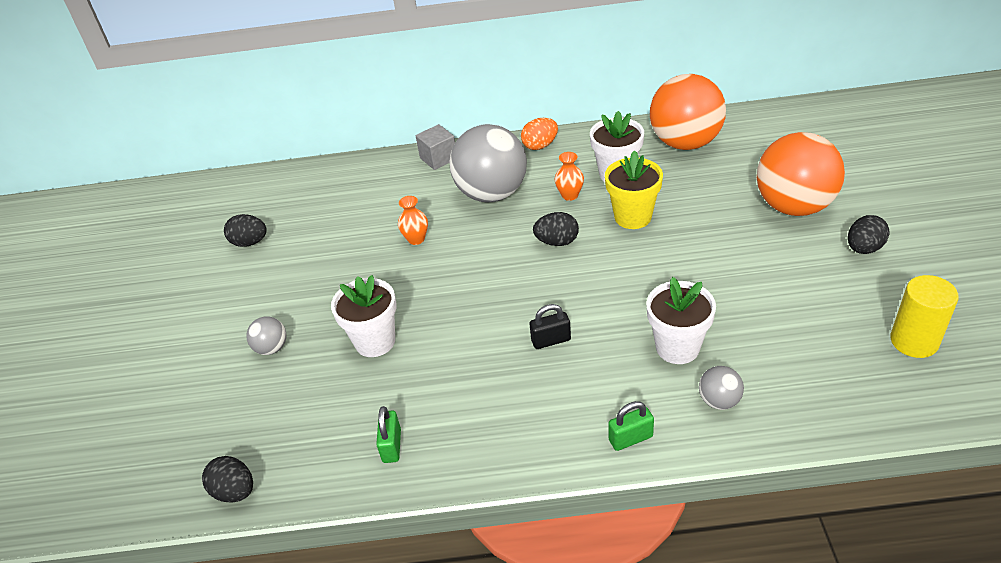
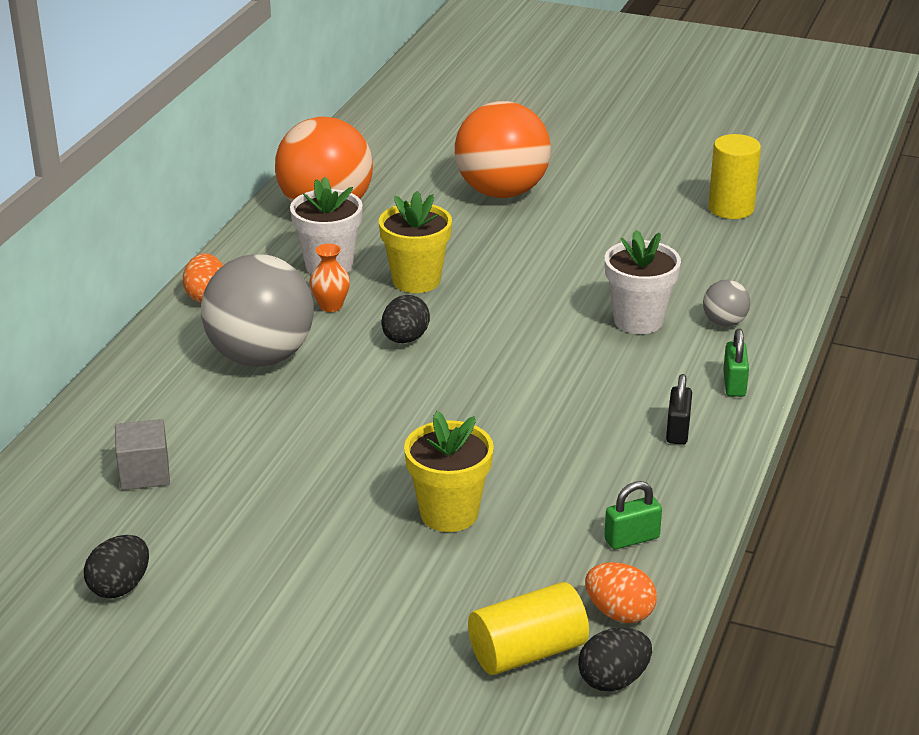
camera: 70 degrees left, 10 degrees down
(249, 435) = (527, 652): none -> yellow cylinder
(272, 348) = (380, 604): grey ball -> none
(306, 469) = (619, 613): none -> orange egg
(375, 341) = (449, 513): white flower pot -> yellow flower pot
(392, 446) = (631, 539): green padlock -> green padlock turned 45 degrees counterclockwise
(416, 239) = (285, 436): orange vase -> none
(438, 158) = (131, 376): grey cube -> grey cube (144, 473)
(551, 340) = (561, 389): black padlock -> black padlock (677, 431)
(864, 248) = (597, 184): black egg -> none

